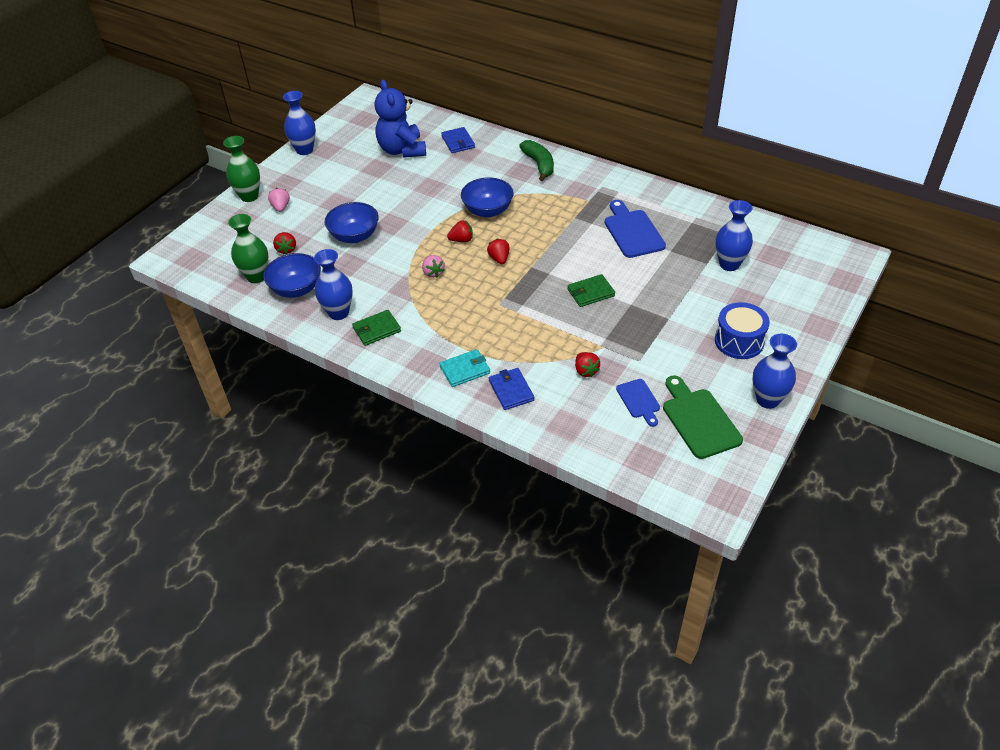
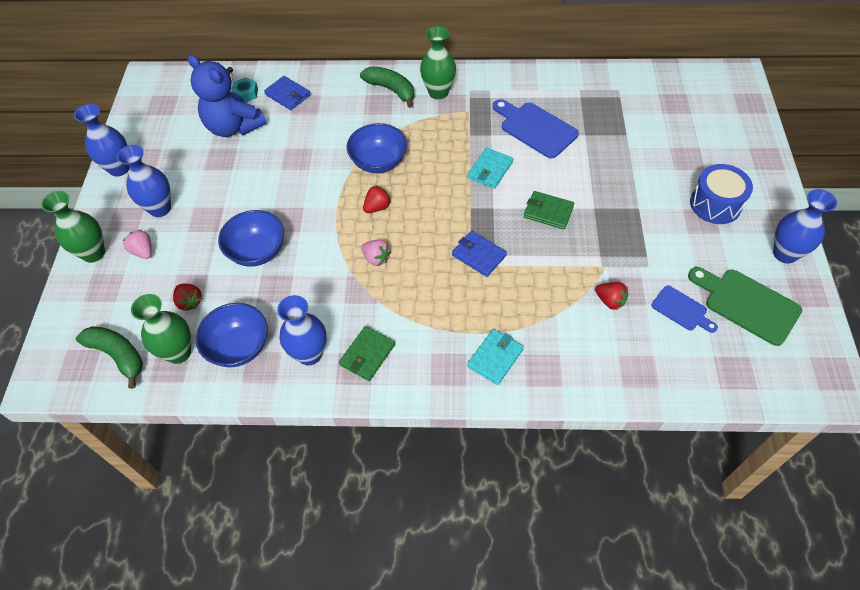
camera: 30 degrees left, 10 degrees up
(219, 263) = (118, 355): none -> green banana
(428, 131) = (246, 93): none -> turquoise nut
(499, 259) = (432, 212): red strawberry -> none
(511, 390) = (558, 359): blue wallet -> blue wallet (479, 255)
(569, 247) = (490, 170): none -> turquoise wallet
(575, 179) = (438, 92): none -> green vase
(590, 292) = (548, 212): green wallet -> green wallet turned 75 degrees clockwise
(729, 264) = (646, 127): blue vase -> blue vase (160, 208)

